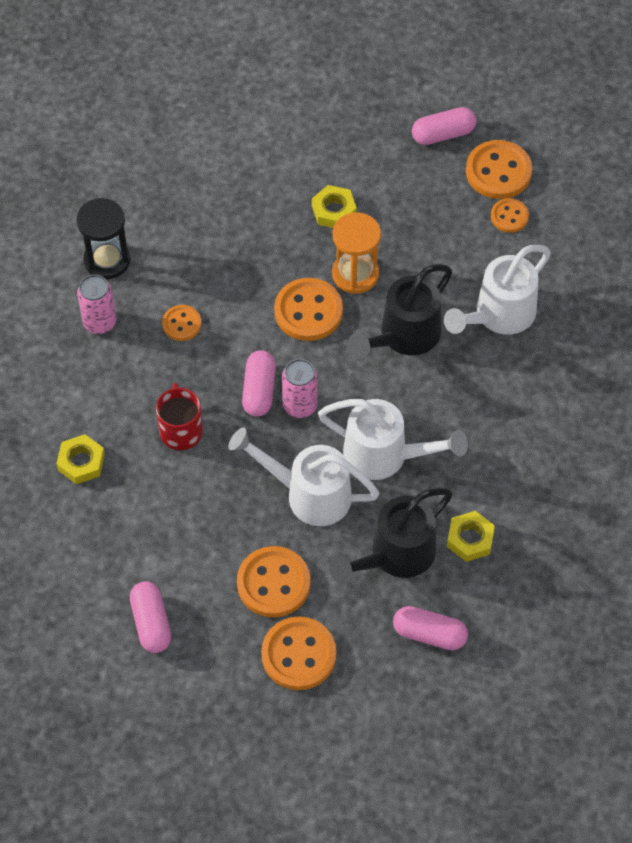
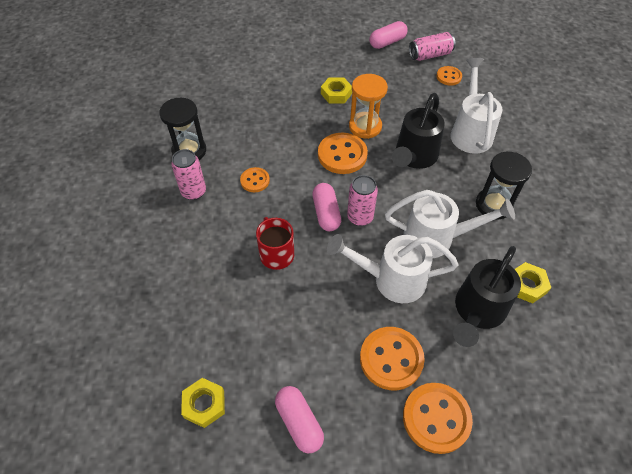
camera: 15 degrees left, 5 degrees down
(81, 462) = (203, 296): yellow nut -> yellow nut (204, 404)
(429, 634) = (534, 370): pink capsule -> none
(479, 428) = (493, 205): none -> black hourglass
(498, 171) = (430, 55): orange button -> pink can
(499, 315) = (470, 132): white watering can -> white watering can turned 150 degrees clockwise

